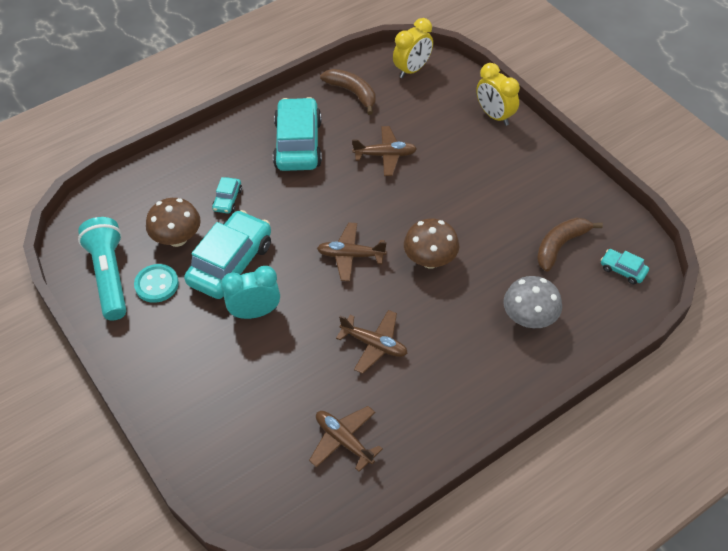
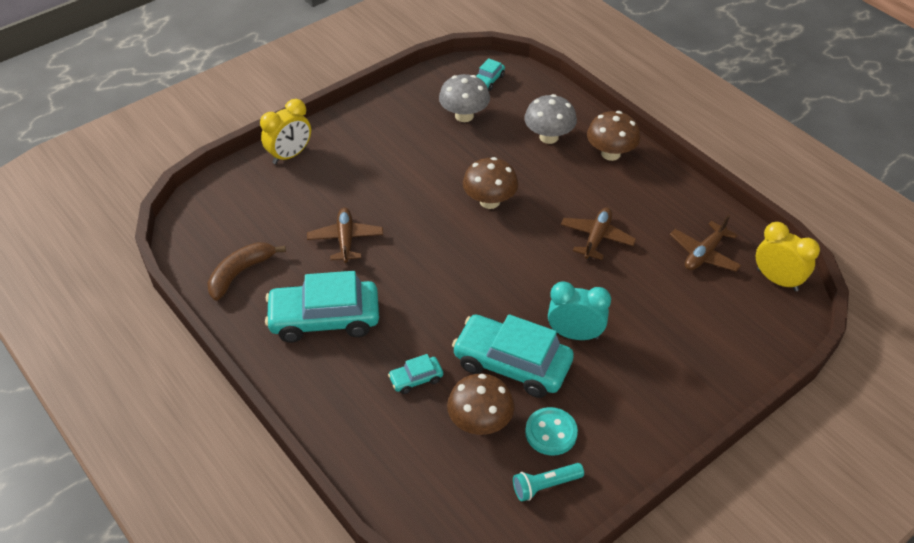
camera: 95 degrees left, 5 degrees down
(109, 276) = (545, 486): turquoise flashlight -> turquoise flashlight, size x0.54
(227, 200) = (416, 379): turquoise car -> turquoise car turned 150 degrees clockwise
(255, 312) = (575, 334): turquoise clock -> turquoise clock turned 120 degrees clockwise
(350, 256) = (490, 261): brown plane -> none
(412, 70) = (206, 221): yellow clock -> yellow clock (777, 280)
(503, 374) = (610, 153): none -> brown mushroom
(560, 246) = (464, 116): brown banana -> grey mushroom

